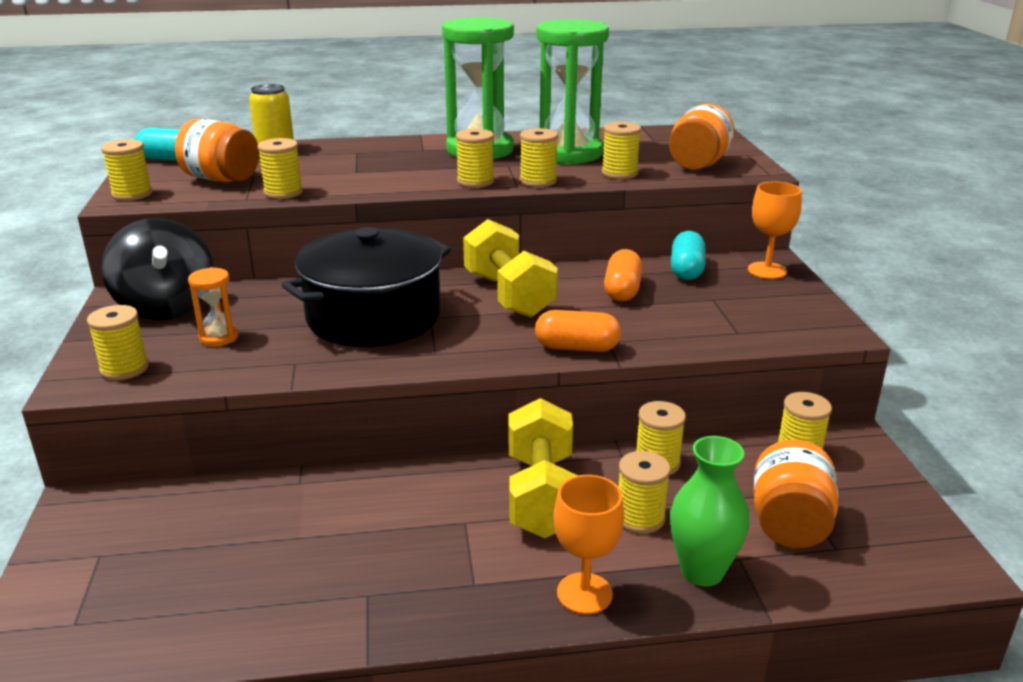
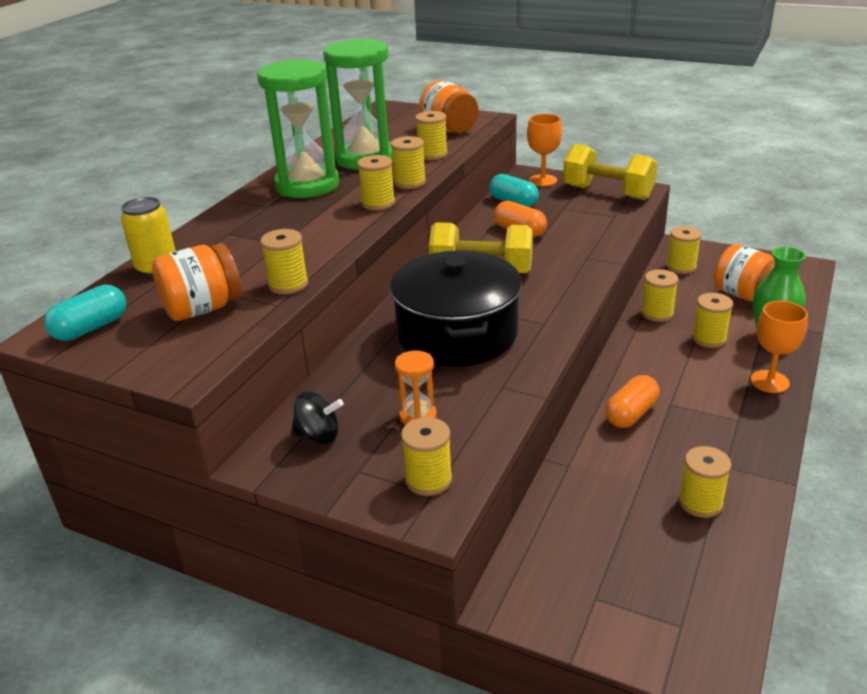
camera: 55 degrees left, 5 degrees up
(132, 194) = (174, 364): yellow spool -> yellow spool (700, 502)
(166, 307) = (318, 436): black spinning top -> black spinning top, size x0.52
(541, 495) = (661, 365): yellow dumbbell -> yellow dumbbell (607, 192)
(577, 348) = (586, 270): orange capsule -> orange capsule (631, 414)

